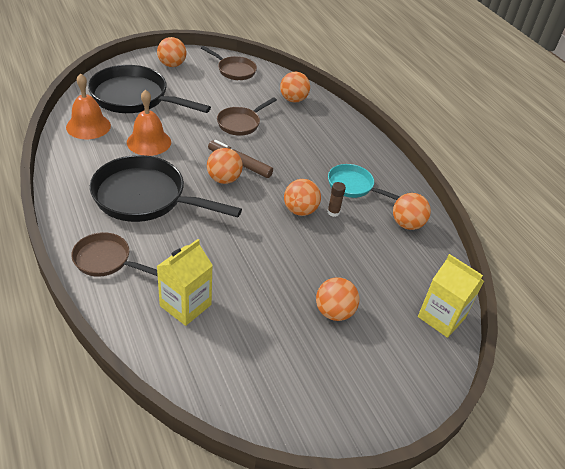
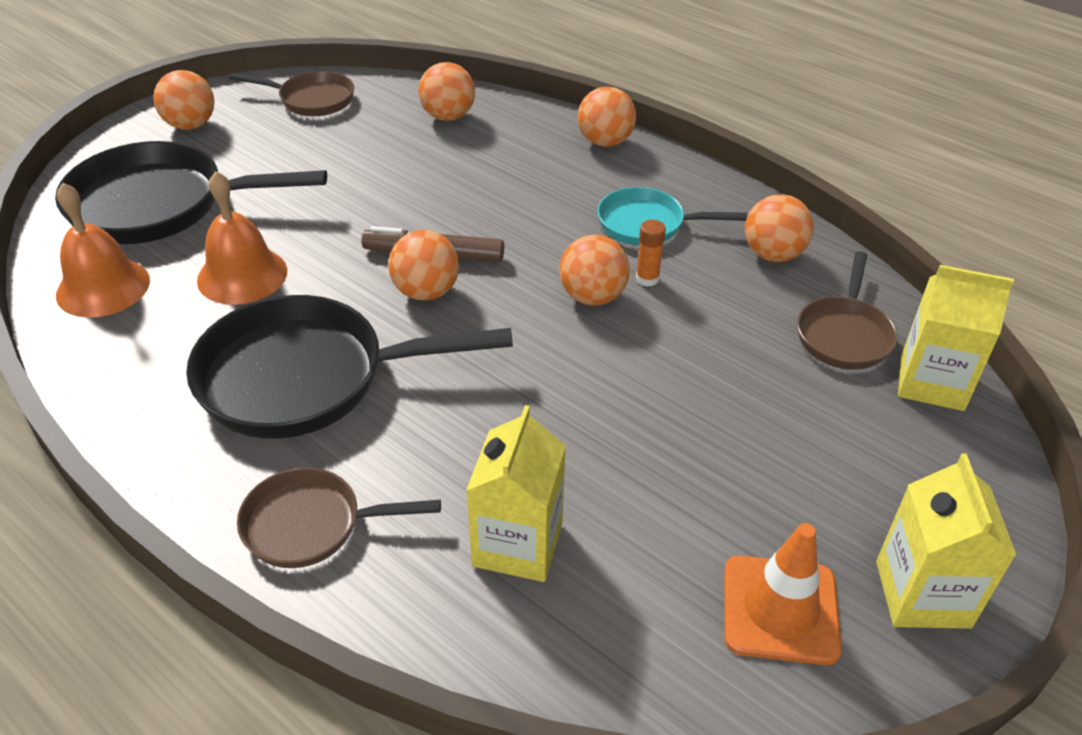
camera: 20 degrees left, 0 degrees up
(241, 123) = (387, 185): brown pan -> brown pan (844, 335)
(282, 384) = (780, 609): none -> orange traffic cone
(333, 212) = (647, 278): brown glue stick -> orange glue stick
(334, 312) = (770, 445): orange ball -> orange ball (605, 142)
(355, 409) = (922, 594): none -> yellow carton

